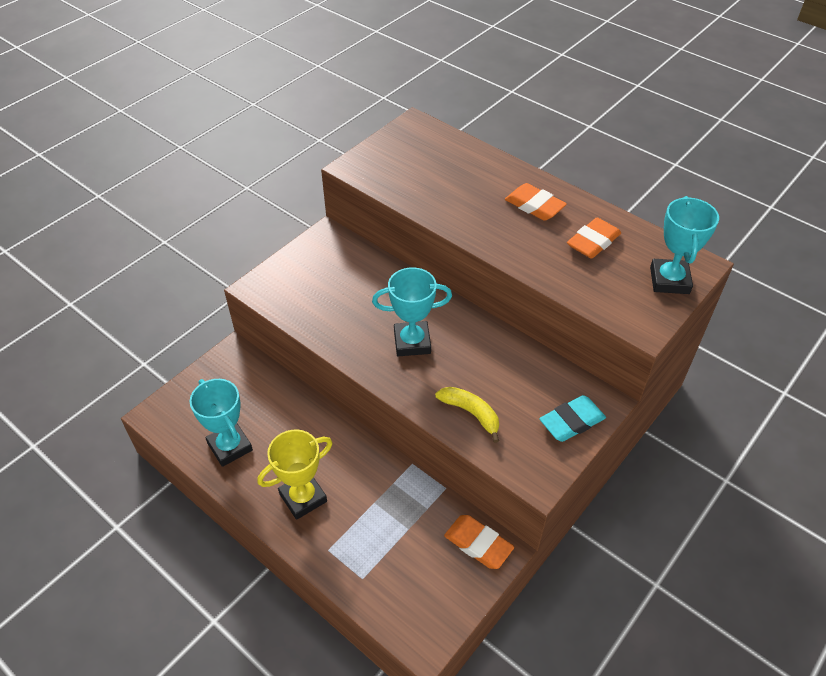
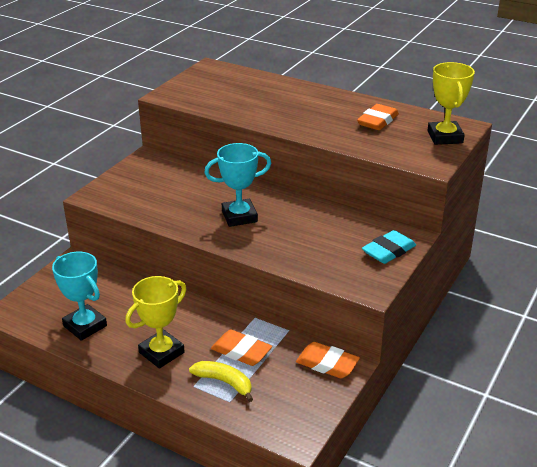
camera: 10 degrees left, 15 degrees down
(471, 413) = (302, 255): yellow banana -> yellow banana (224, 382)
(534, 206) = (324, 105): orange eraser -> orange eraser (241, 351)
(669, 280) = (445, 137): turquoise trophy -> yellow trophy

